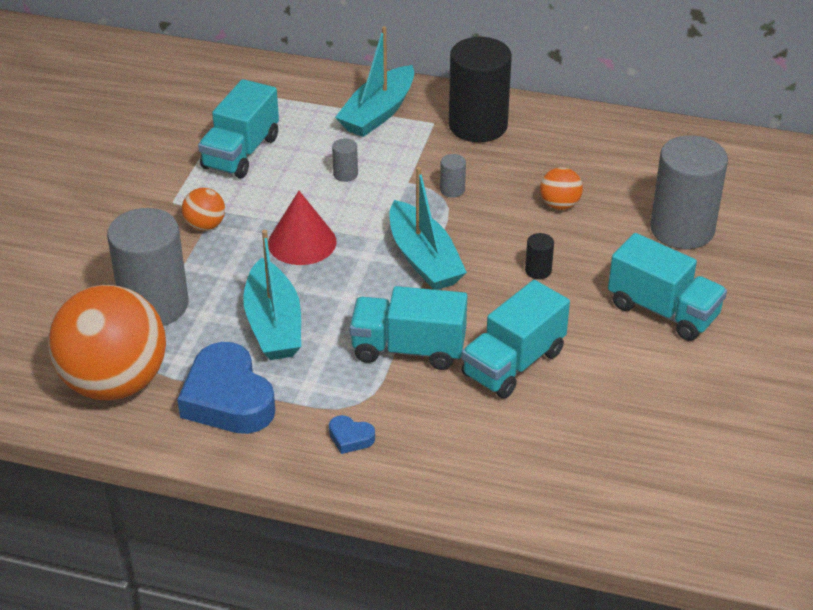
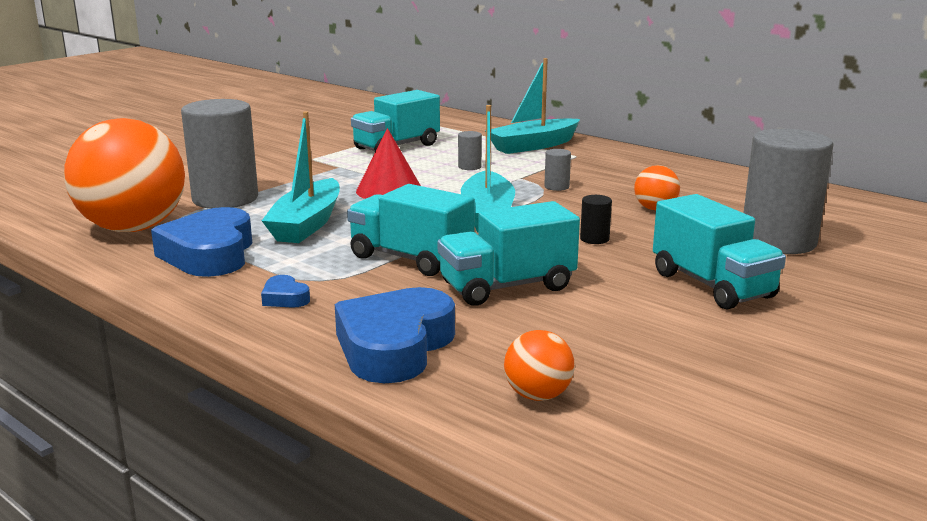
camera: 25 degrees right, 20 degrees down
(205, 225) = (321, 171): orange ball -> orange ball (538, 395)
(478, 125) = (616, 162): black cylinder -> none
(484, 467) = (394, 346): none -> blue heart

